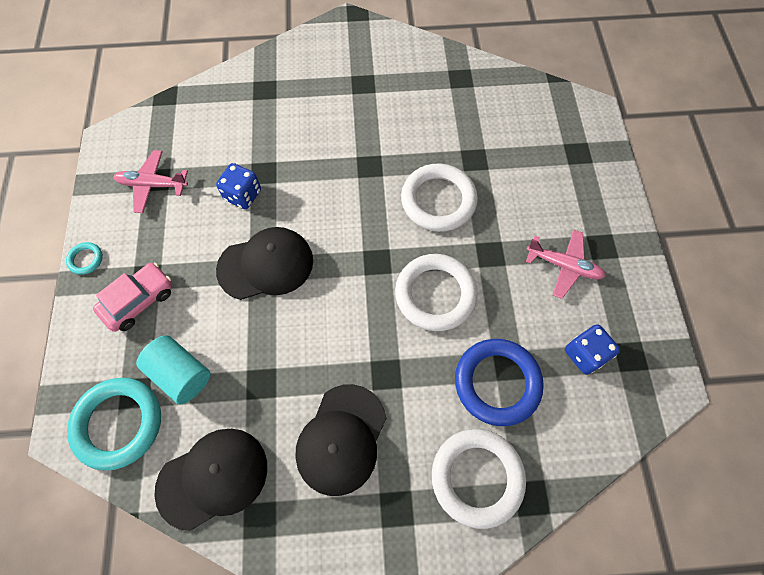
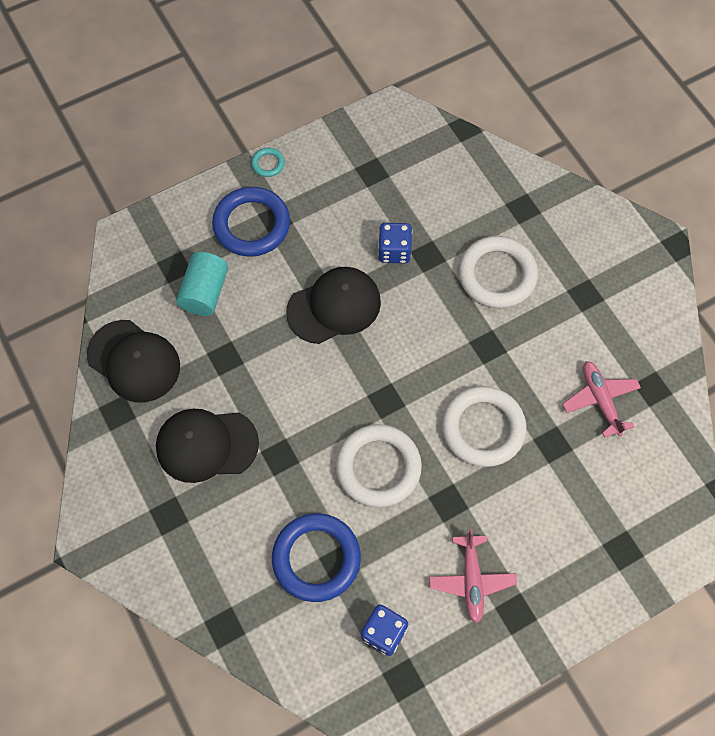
camera: 65 degrees right, 0 degrees up
(118, 423) = (145, 269): turquoise ring -> none
(139, 300) = (252, 225): pink car -> blue ring
(152, 185) = (364, 172): pink plane -> pink plane (600, 400)
(266, 265) = (334, 306): black cap -> black cap turned 75 degrees counterclockwise
(477, 477) = (222, 573): white ring -> white ring (497, 275)

